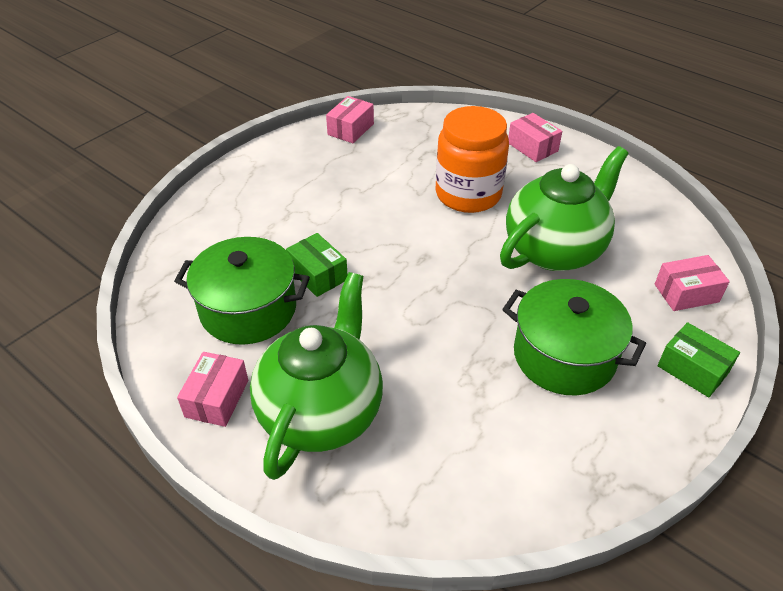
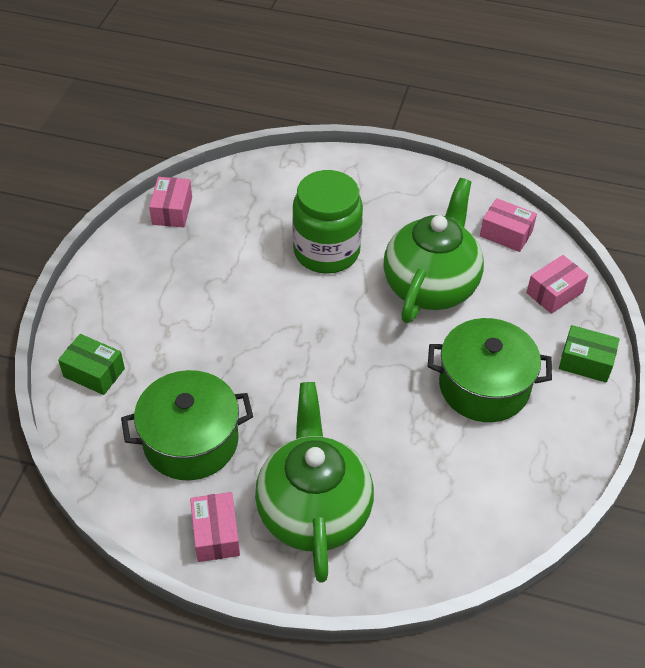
camera: 25 degrees left, 5 degrees up
(318, 275) = (234, 383): green box -> green box (94, 373)
(468, 194) = (326, 251): orange jar -> green jar
(532, 147) = (360, 179): pink box -> pink box (506, 234)

